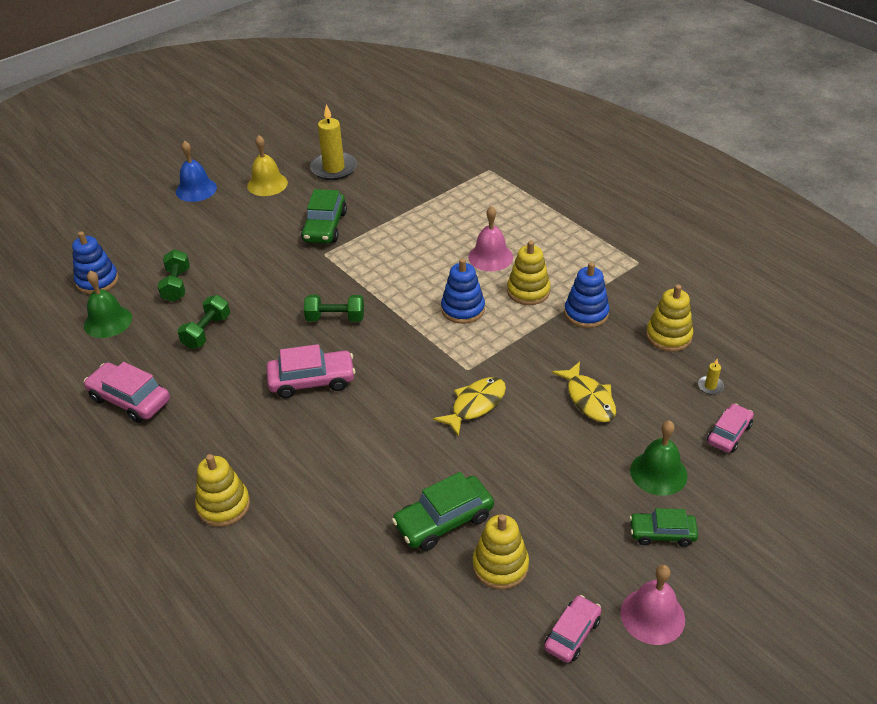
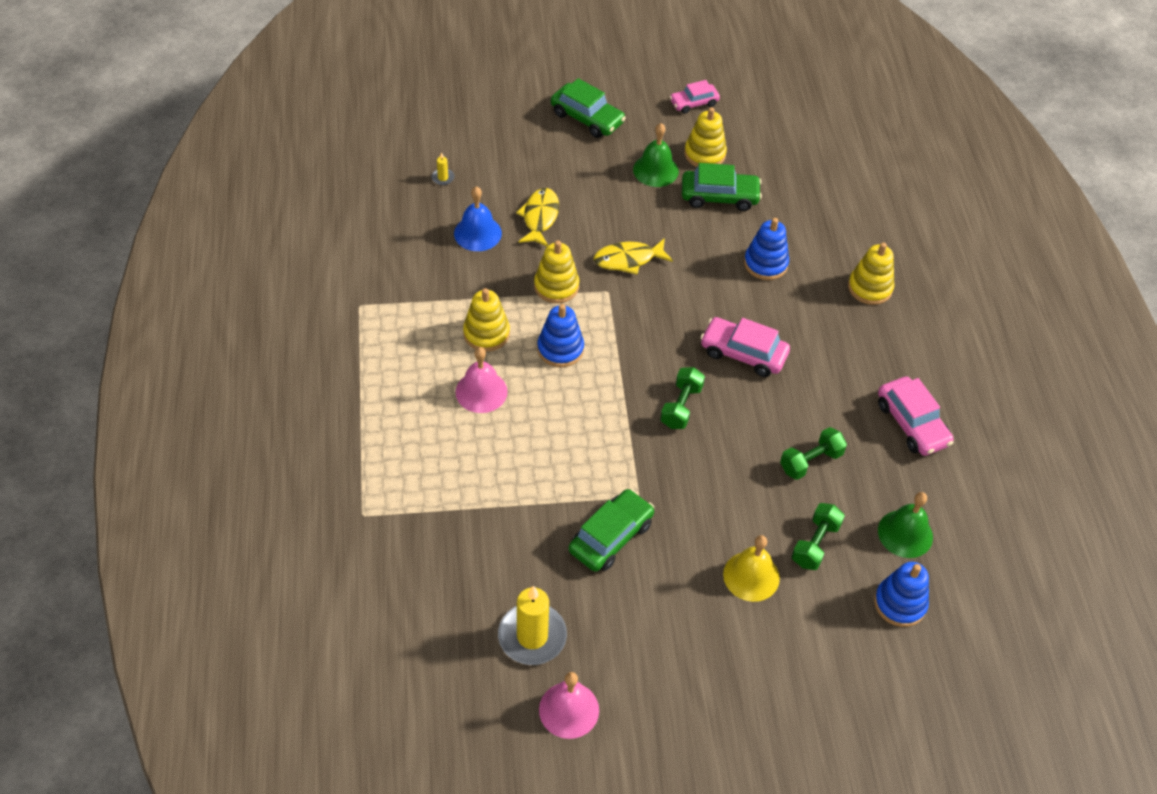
camera: 150 degrees left, 10 degrees up
(196, 189) = (722, 706): blue bell -> blue bell (477, 233)
(267, 184) = (630, 658): yellow bell -> yellow bell (751, 576)
(335, 318) = (681, 406): green dumbbell -> green dumbbell turned 75 degrees clockwise
(586, 313) = (462, 284): blue stacking toy -> blue stacking toy (765, 263)
(652, 616) = (639, 87): pink bell -> pink bell (569, 710)
(658, 473) = (549, 148): green bell -> green bell (655, 170)
(662, 533) = (587, 118): green car -> green car, size x1.54
(668, 336) = (422, 228): yellow stacking toy -> yellow stacking toy (556, 286)
(729, 434) = (472, 144): pink car -> none

